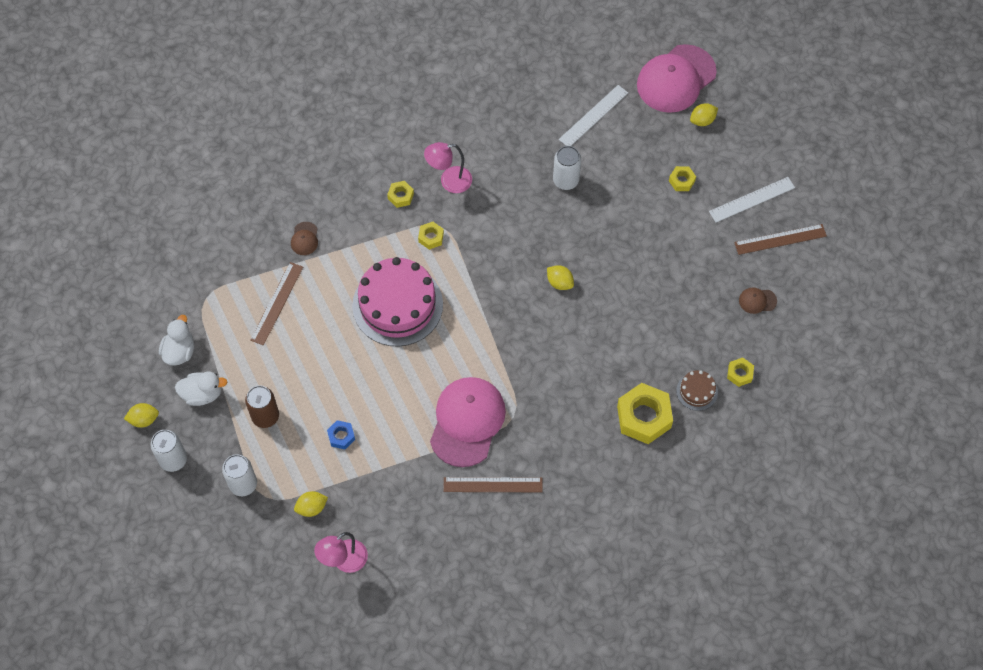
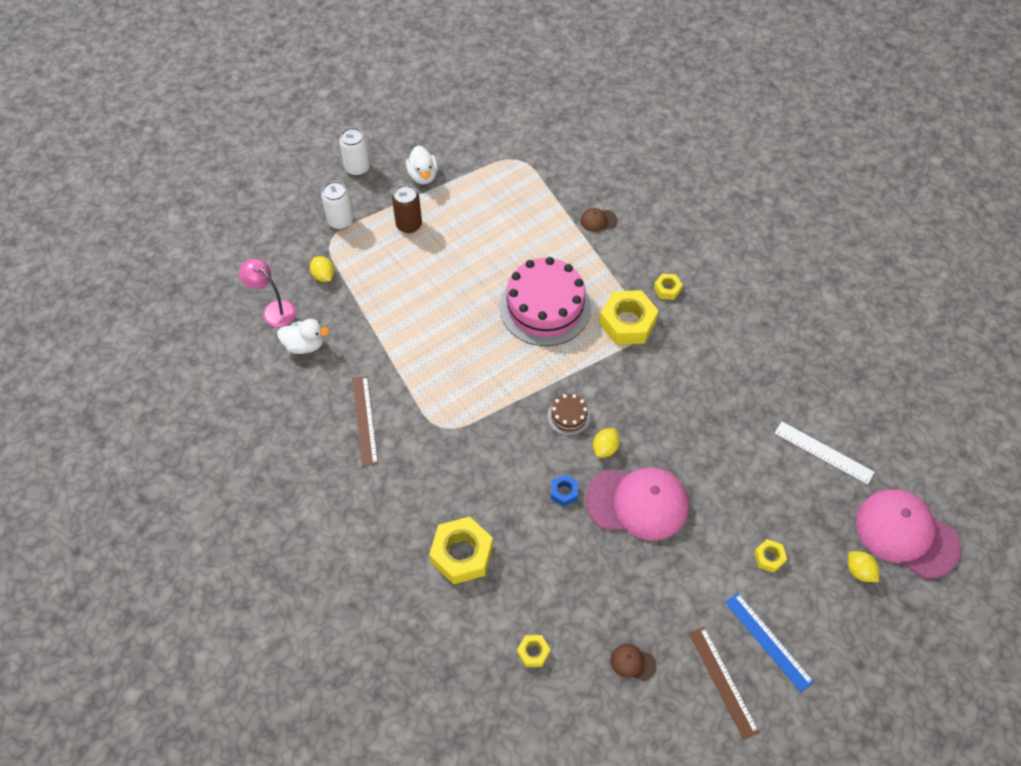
camera: 80 degrees right, 5 degrees down
(144, 419) = (392, 140): yellow lemon -> none
(179, 351) = (461, 151): white duck -> white duck (305, 345)
(277, 303) = (525, 212): brown ruler -> none
(341, 436) = (397, 286): blue nut -> blue nut (564, 492)
(431, 237) = (627, 322): yellow nut -> yellow nut, size x2.04
(449, 181) = (697, 328): pink lamp -> none
(467, 422) = (429, 387): pink cap -> pink cap (637, 503)
(566, 180) = (732, 436): white can -> none
(697, 391) = (502, 607): brown cake -> brown cake (568, 416)
(752, 199) = (768, 641): white ruler -> blue ruler
(757, 301) = (632, 662): brown cap -> brown cap turned 60 degrees counterclockwise

